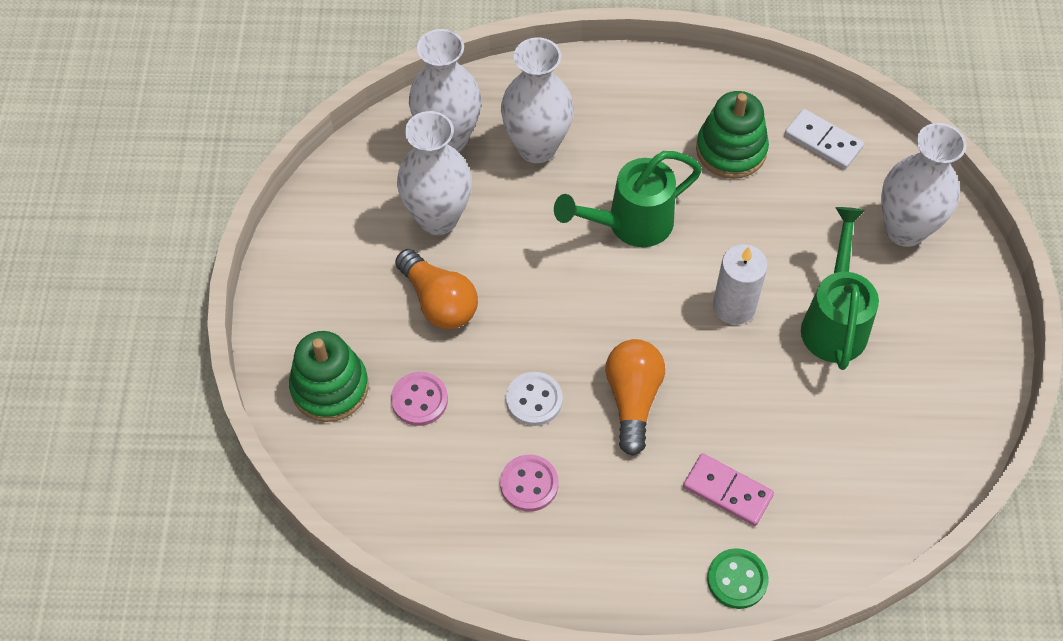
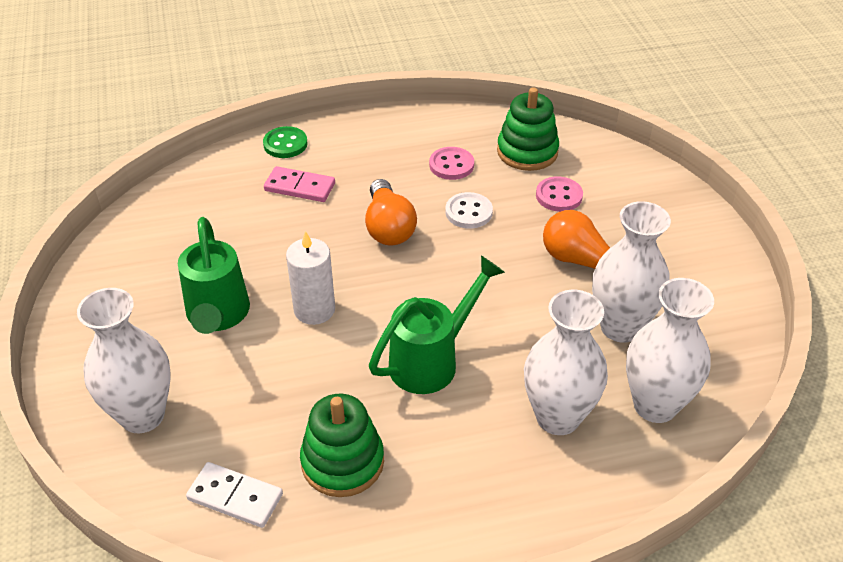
camera: 165 degrees right, 15 degrees down
(330, 387) = (632, 190): green stacking toy -> green stacking toy (527, 152)

